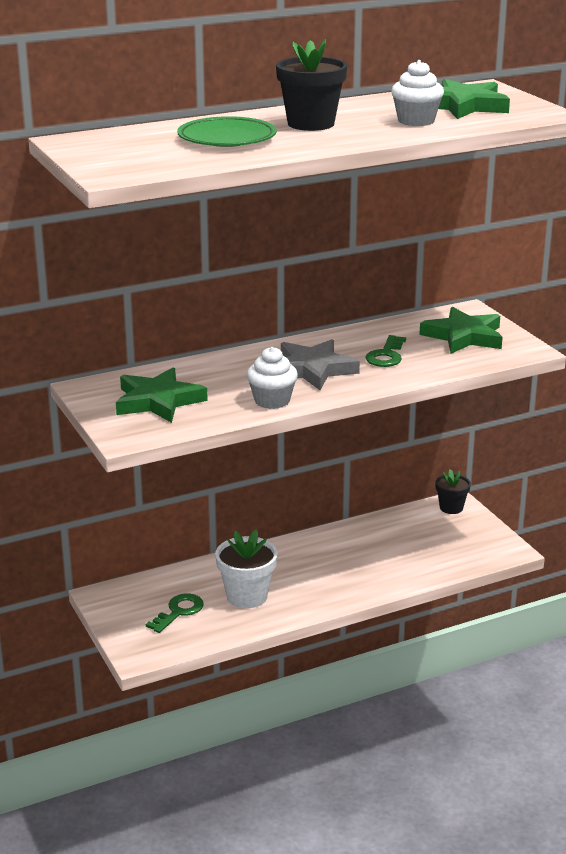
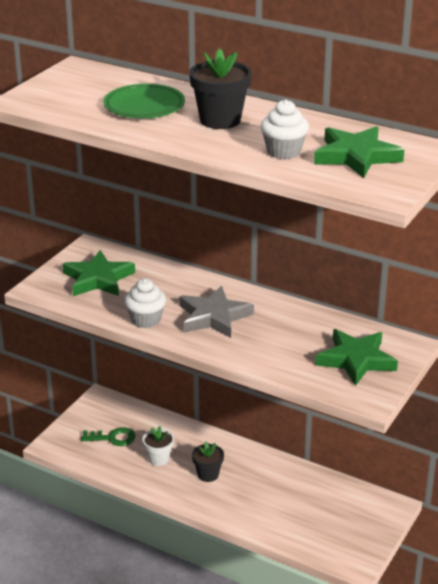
camera: 55 degrees right, 5 degrees up
(247, 596) = (158, 459): white flower pot -> white flower pot, size x0.63
(386, 355) = (276, 338): green key -> none
(451, 508) = (382, 507): black flower pot -> black flower pot (208, 474)

